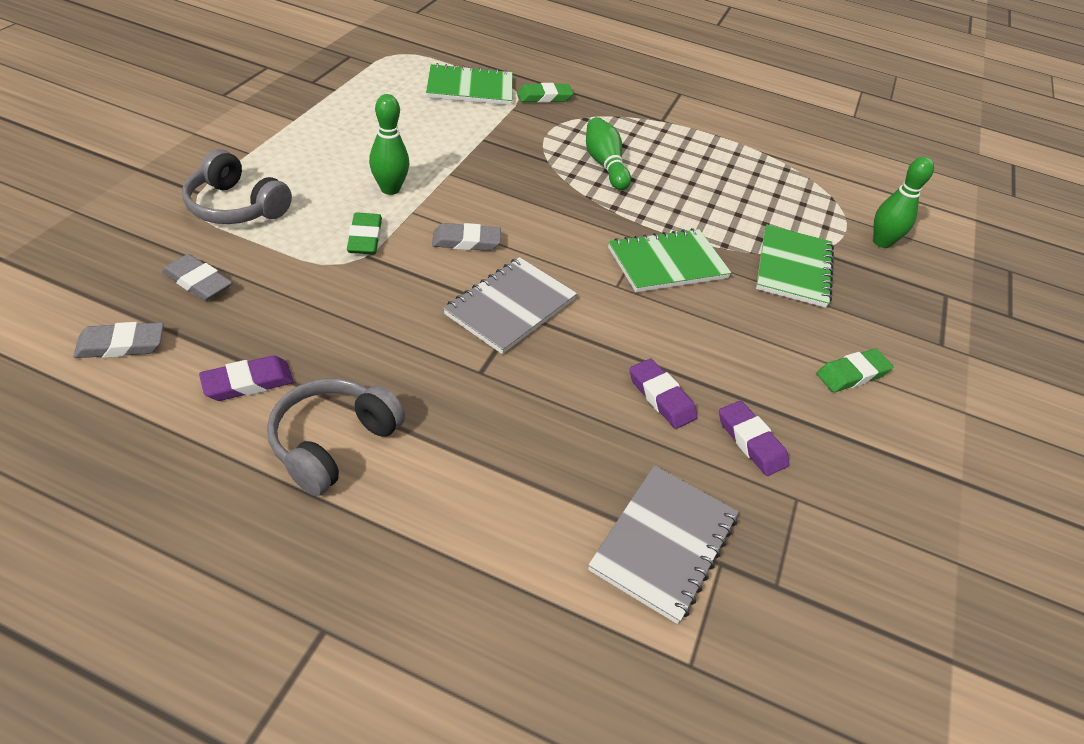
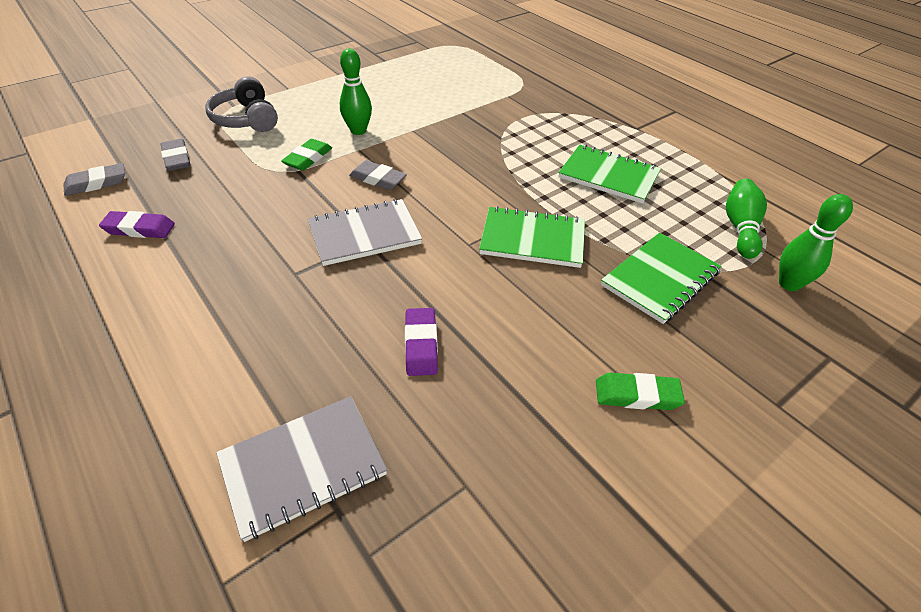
camera: 35 degrees right, 0 degrees up
(121, 345) = (96, 183): grey eraser -> grey eraser turned 45 degrees counterclockwise
(332, 443) = (147, 286): grey headphones -> none
(470, 88) = (487, 76): green notebook -> green notebook (608, 176)
(544, 97) = (543, 92): green eraser -> none
(604, 165) = (548, 151): green bowling pin -> green bowling pin (740, 228)
(751, 441) = (469, 415): purple eraser -> none

